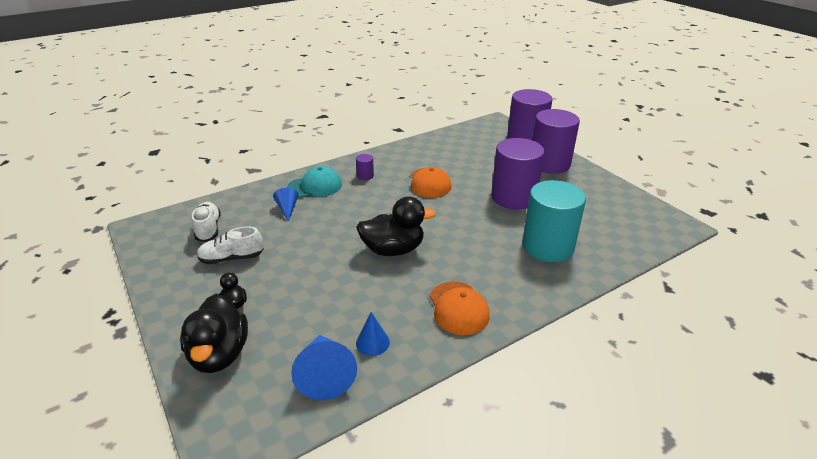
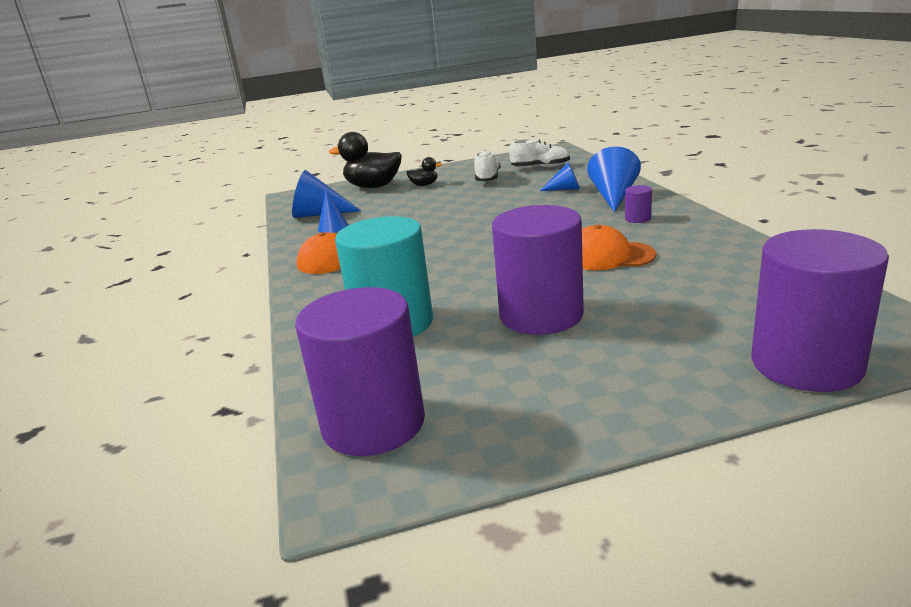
camera: 110 degrees right, 10 degrees down
(315, 186) = (614, 196): turquoise cap -> blue cone
(393, 250) = (456, 234): black duck -> none
(549, 163) = (672, 375): purple cylinder -> purple cylinder (373, 423)

